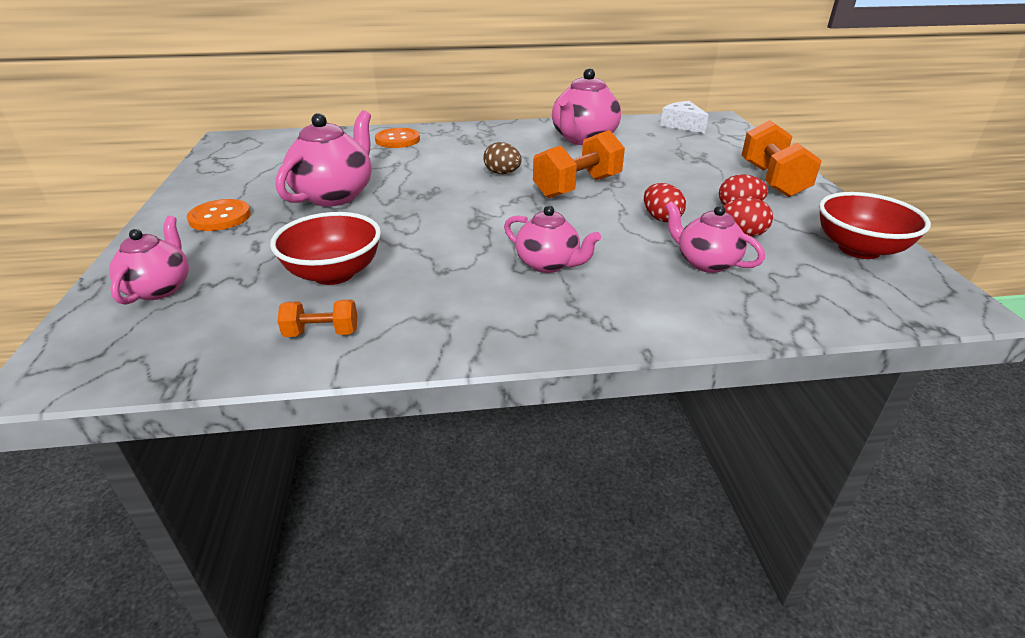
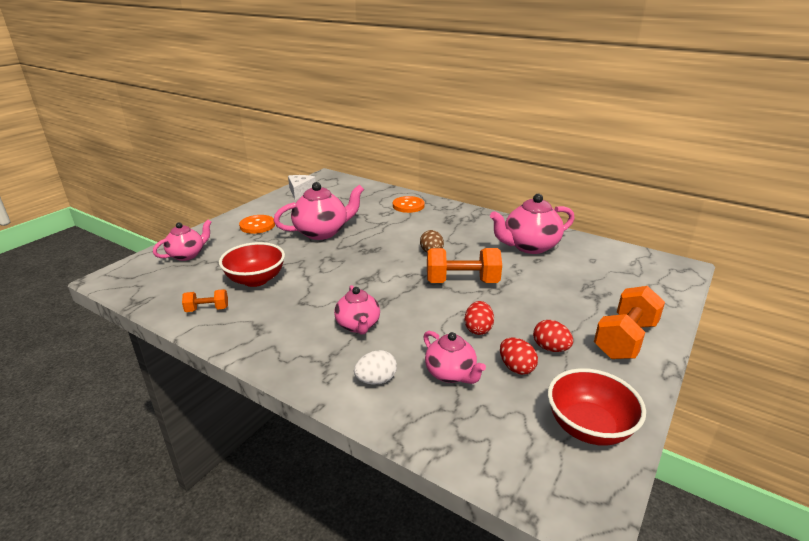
camera: 40 degrees right, 5 degrees down
(322, 333) = (207, 309): orange dumbbell -> orange dumbbell turned 45 degrees counterclockwise
(655, 301) = (376, 380): none -> white egg
(682, 125) = (634, 262): white cheese -> white cheese (300, 191)
(705, 262) = (451, 374): pink teapot -> pink teapot turned 150 degrees clockwise

